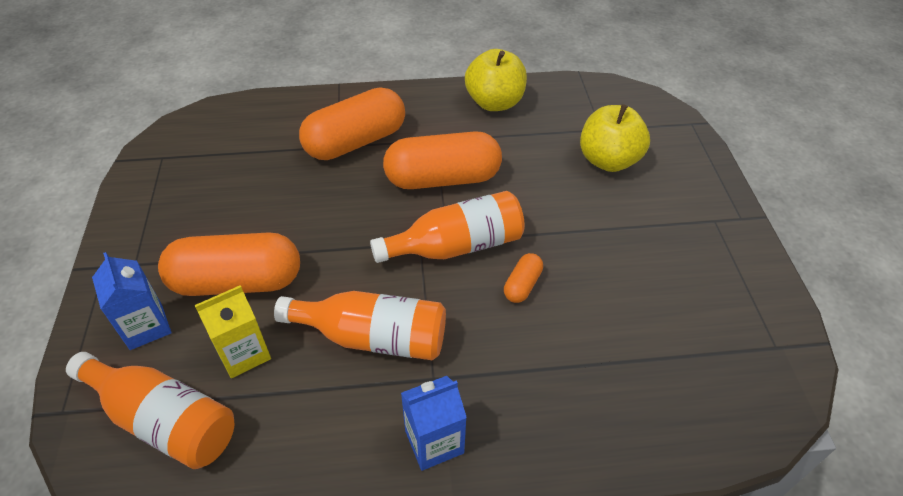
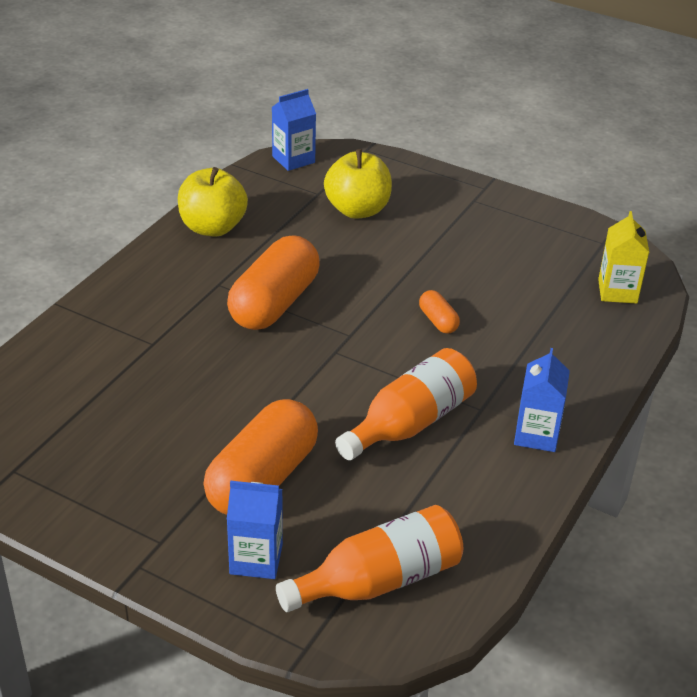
camera: 55 degrees left, 10 degrees down
(243, 353) = (352, 505): yellow carton -> yellow carton (617, 291)
(355, 142) = (161, 330): orange capsule -> none
(456, 246) = (361, 334): orange bottle -> none
(625, 95) = (293, 159): none -> blue carton

